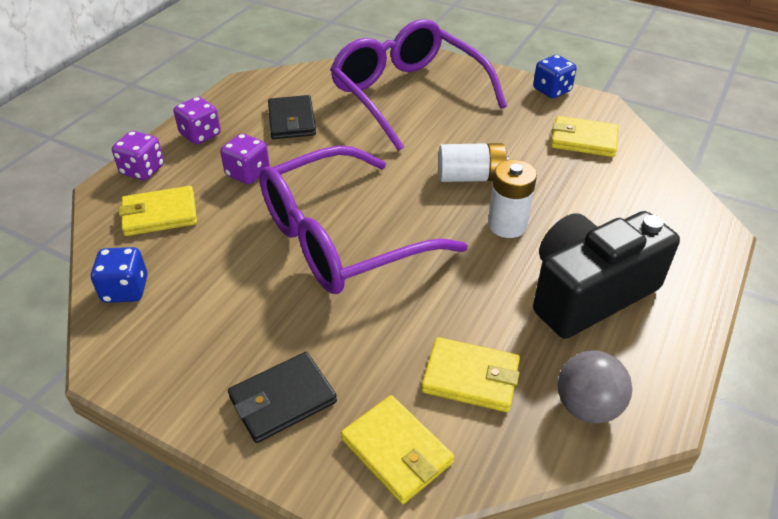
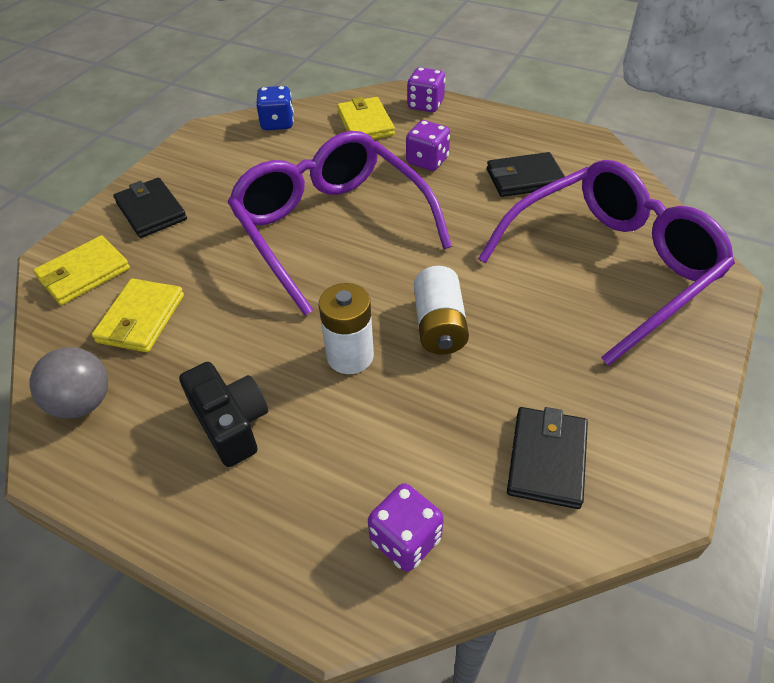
camera: 90 degrees right, 5 degrees up
(200, 135) = (485, 126): purple dice -> purple dice (405, 540)
(552, 90) = (682, 431): blue dice -> none
(583, 140) = (547, 459): yellow wallet -> black wallet
(589, 292) = (231, 424): black camera -> black camera, size x0.59

